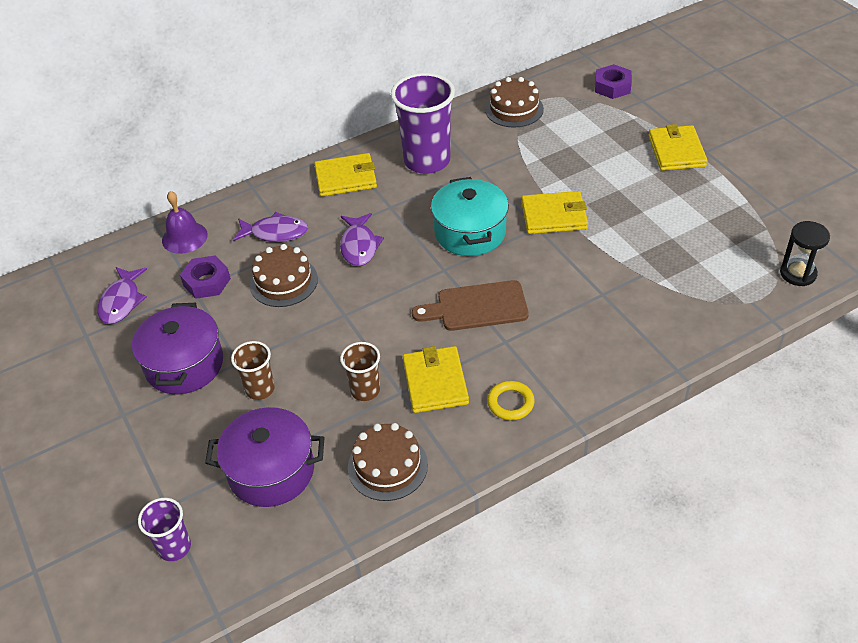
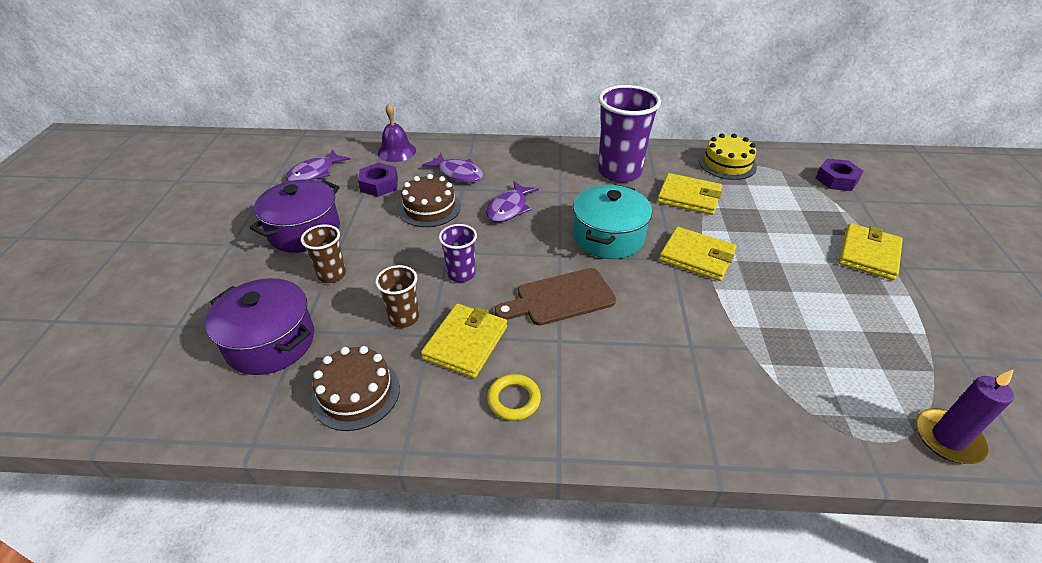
camera: 30 degrees right, 5 degrees down
(174, 547) = (144, 360): purple cup -> purple cup (461, 274)
(345, 178) = (545, 159): yellow wallet -> yellow wallet (689, 197)
(476, 307) = (560, 298): brown cutting board -> brown cutting board turned 45 degrees counterclockwise
(514, 109) = (727, 164): brown cake -> yellow cake
(798, 273) = (948, 438): black hourglass -> purple candle

